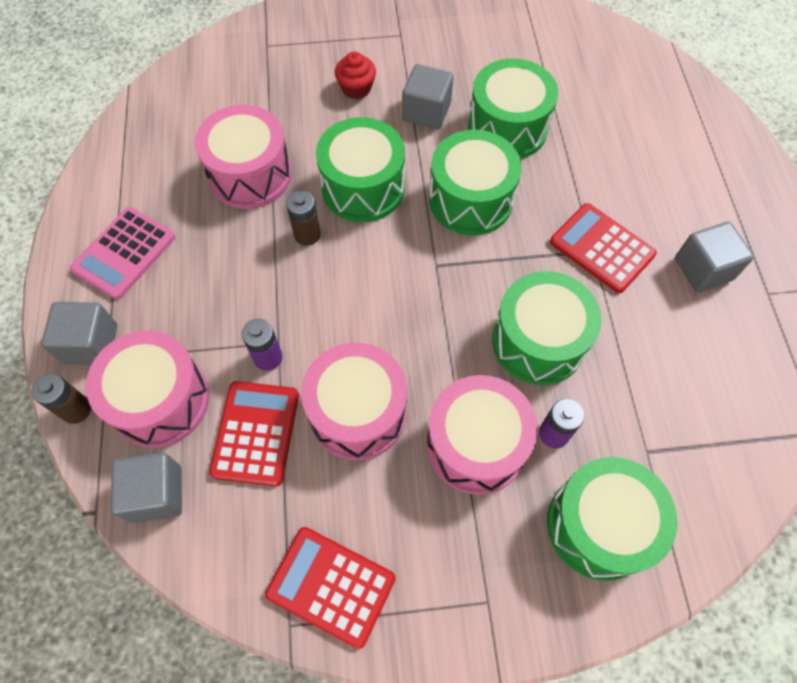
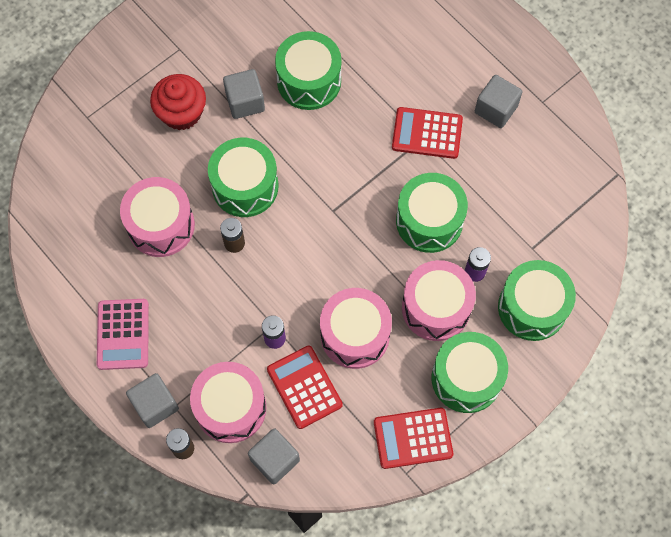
camera: 35 degrees left, 5 degrees up
(356, 88) = (181, 113): red cupcake -> red cupcake, size x1.60
(470, 200) = (322, 151): green drum -> green drum (466, 378)

